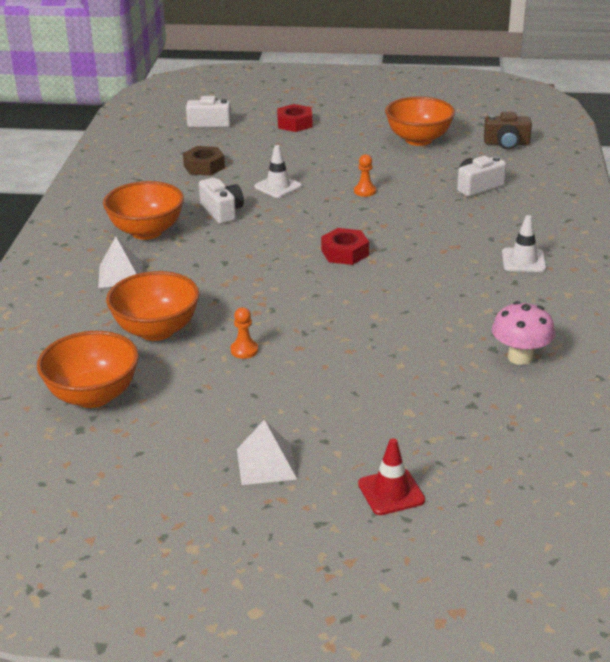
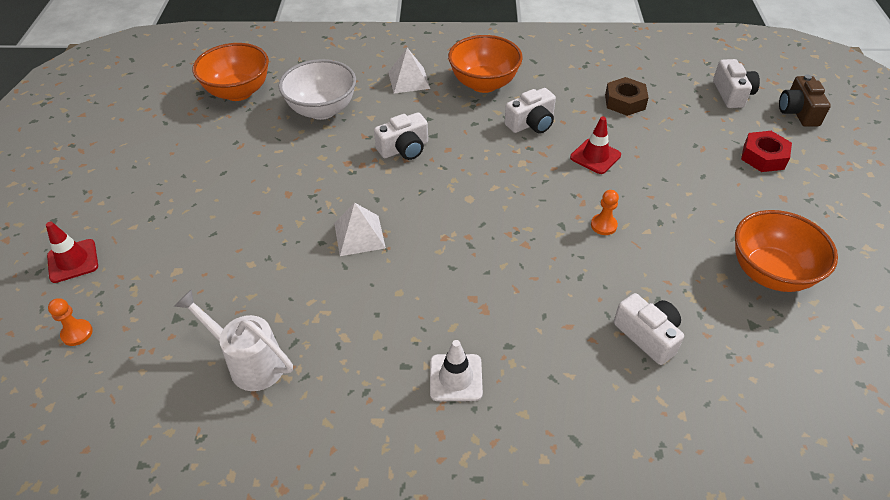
camera: 85 degrees right, 15 degrees up
(156, 330) = (322, 110): orange bowl -> white bowl
(242, 279) = (404, 149): none -> white camera
(244, 350) = (287, 161): orange pawn -> orange pawn (77, 333)
(266, 464) = (132, 186): white pyramid -> white pyramid (359, 235)
(278, 186) = (595, 156): white traffic cone -> red traffic cone
(345, 253) = (459, 215): red nut -> none
(506, 143) = (804, 376): brown camera -> brown camera (798, 112)
(520, 357) = (249, 362): pink mushroom -> white watering can

